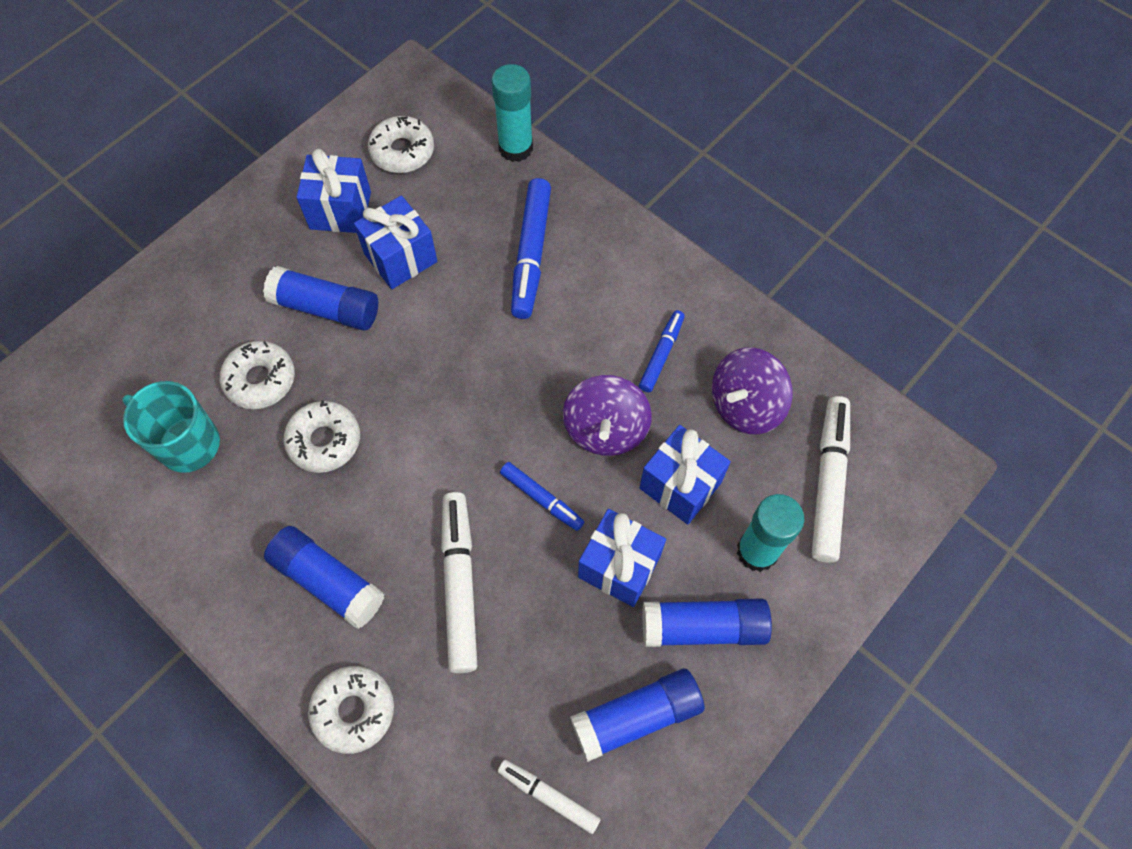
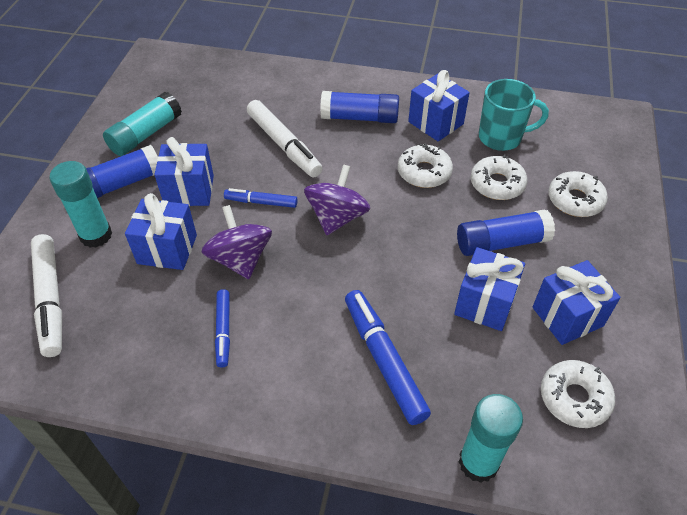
camera: 150 degrees right, 15 degrees down
(241, 514) = (436, 123): none -> blue gift
(353, 710) = (302, 82): white donut -> white donut (575, 200)
(548, 796) = (180, 92): white marker -> none
(636, 716) = (145, 134): blue glue stick -> turquoise glue stick
(745, 405) = (136, 324): purple spinning top -> purple spinning top (337, 217)

